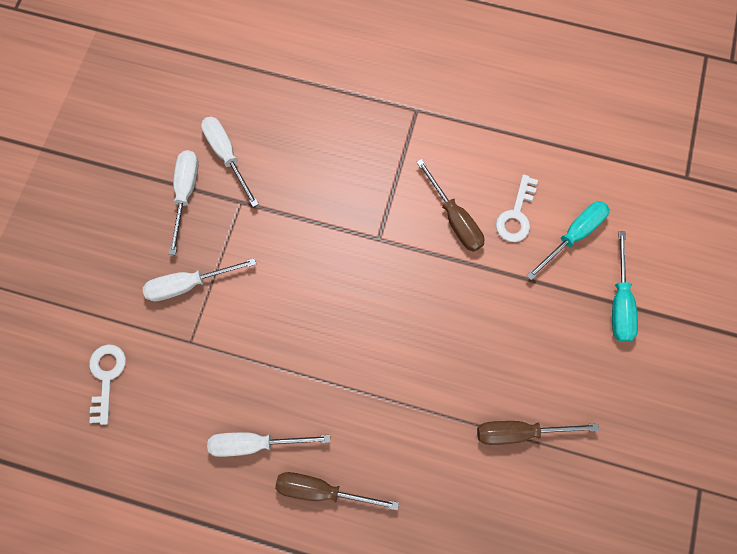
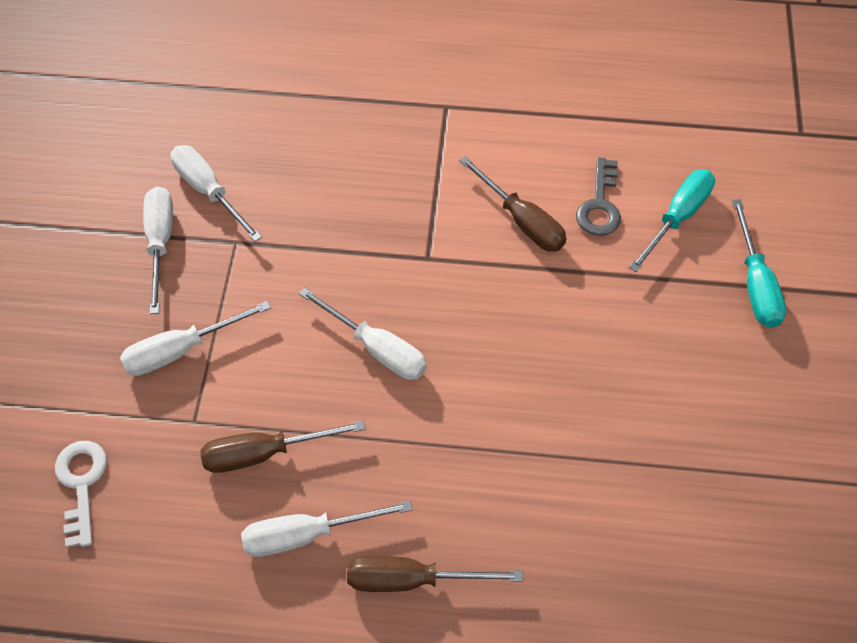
camera: 10 degrees left, 15 degrees down
(328, 307) = (376, 348): none -> white screwdriver
(516, 215) = (599, 205): white key -> grey key
(519, 431) = (665, 459): brown screwdriver -> brown screwdriver (264, 453)

